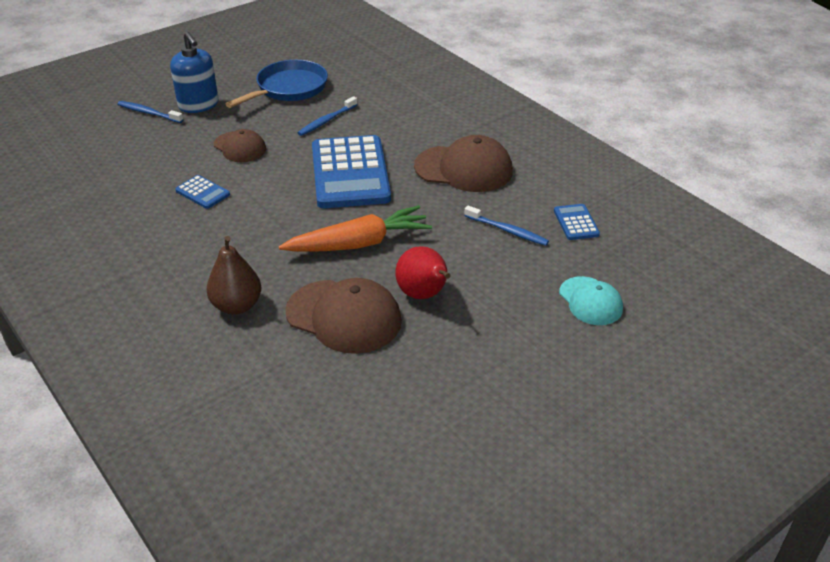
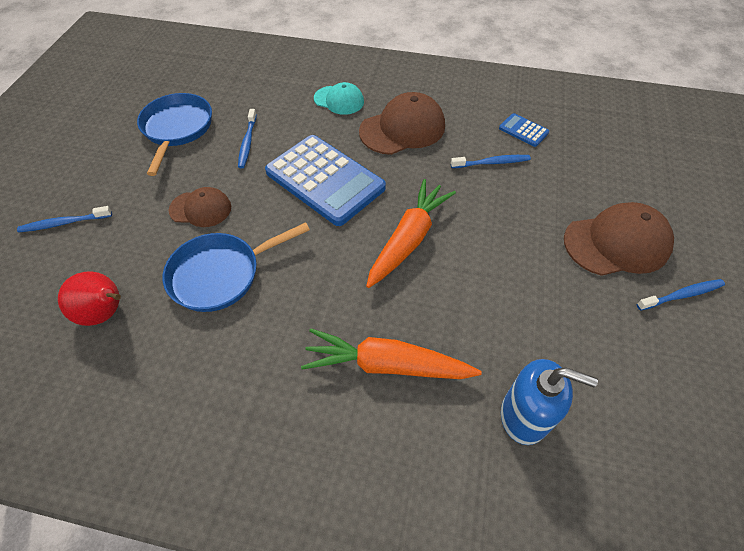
camera: 40 degrees left, 15 degrees up
(198, 105) = (108, 188): blue soap dispenser -> blue soap dispenser (524, 416)
(203, 192) = (221, 274): blue calculator -> blue pan
(237, 306) = (387, 365): brown pear -> orange carrot
(344, 316) = (477, 312): brown cap -> brown cap (616, 243)
(423, 295) = (506, 253): red pear -> red pear (106, 313)
(535, 411) = (681, 295): none -> blue toothbrush
(590, 301) = (604, 186): turquoise cap -> turquoise cap (339, 100)

